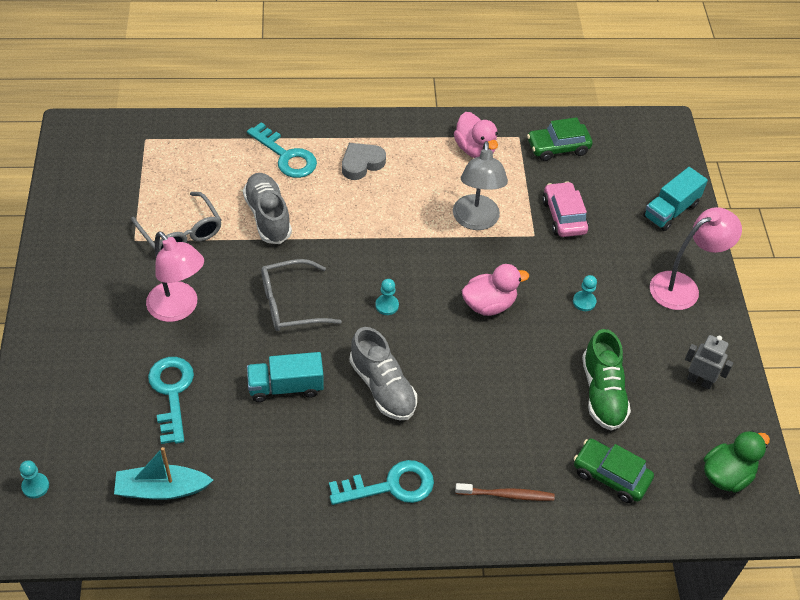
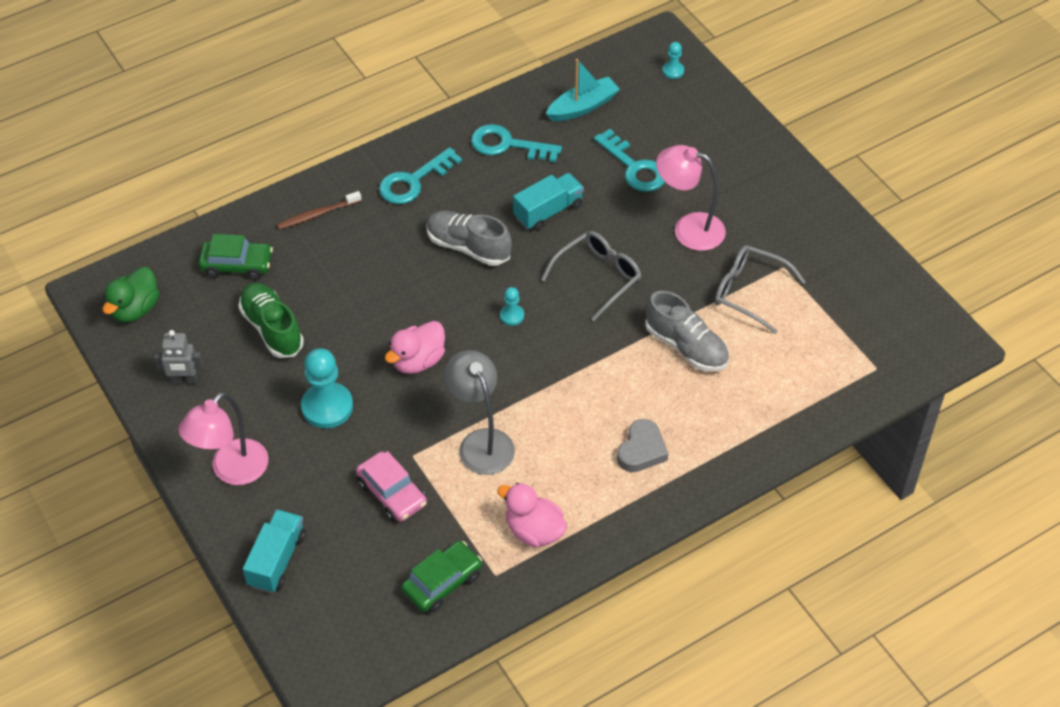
camera: 155 degrees right, 0 degrees up
(286, 156) = (724, 420): turquoise key -> turquoise key (508, 145)
(584, 302) = (327, 407): turquoise pawn -> turquoise pawn, size x2.03

